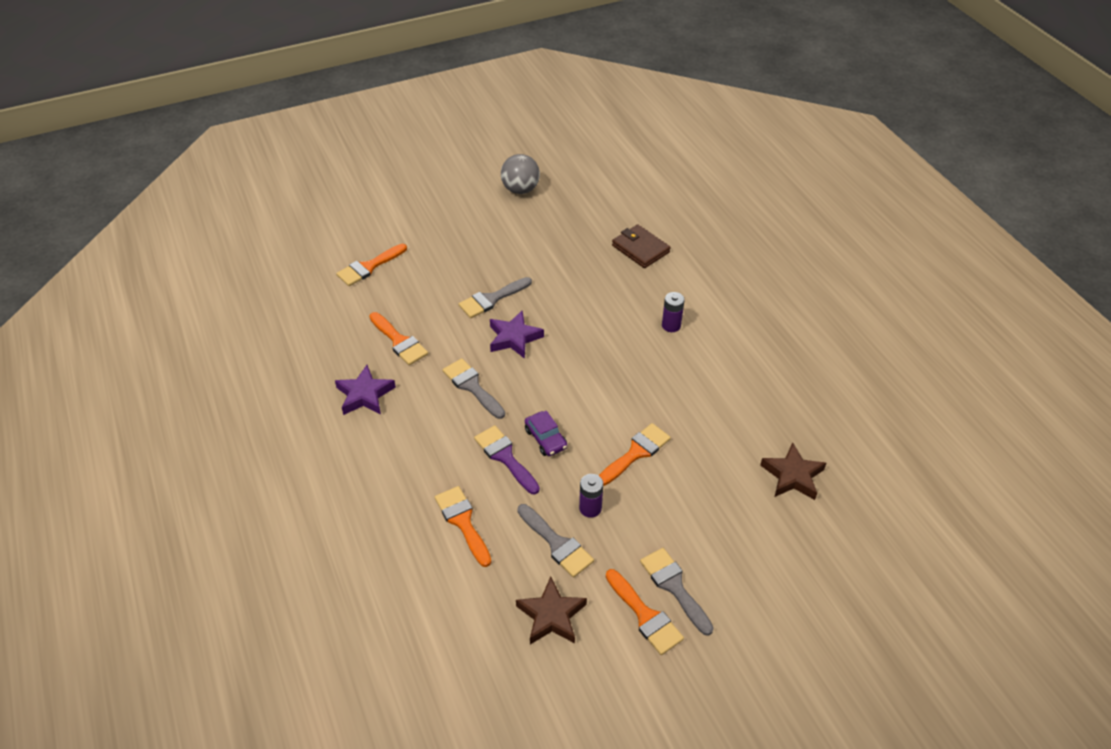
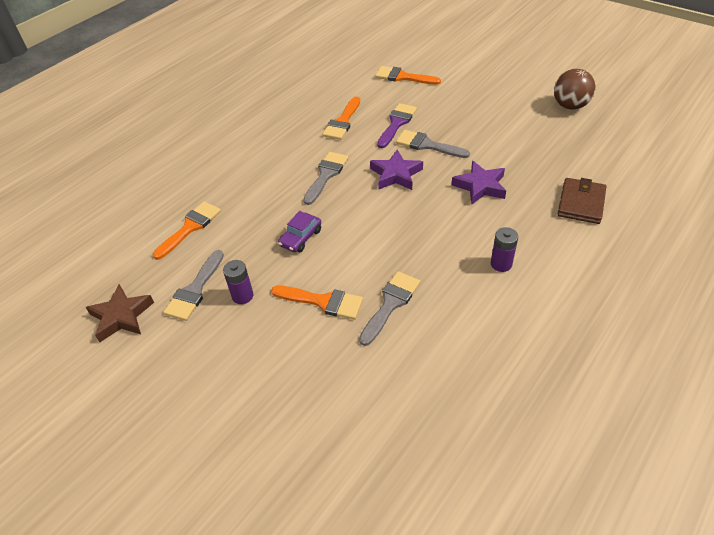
camera: 65 degrees right, 0 degrees up
(365, 395) = (279, 130): purple star -> purple star (480, 186)
(505, 457) = (266, 223): purple brush -> purple brush (396, 123)
(520, 189) = (570, 106): grey ball -> brown ball
(645, 616) = (143, 381): orange brush -> none
(674, 586) = (184, 390): grey brush -> grey brush (390, 304)
(792, 476) = (374, 443): brown star -> none

